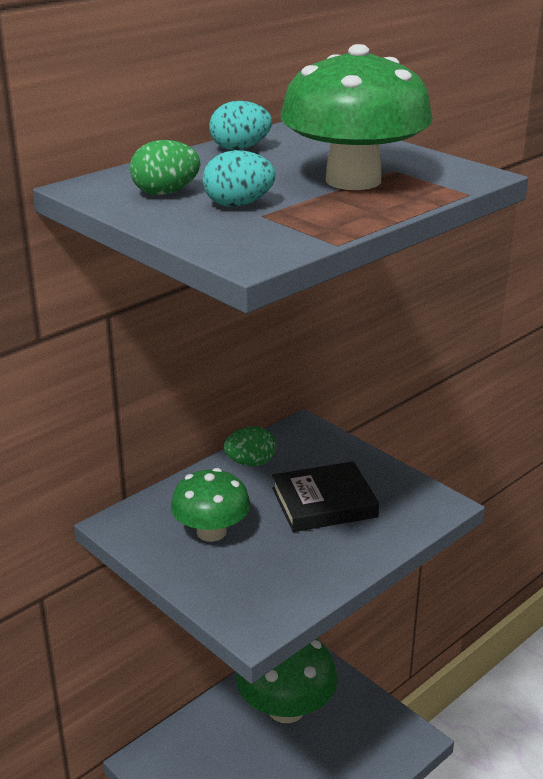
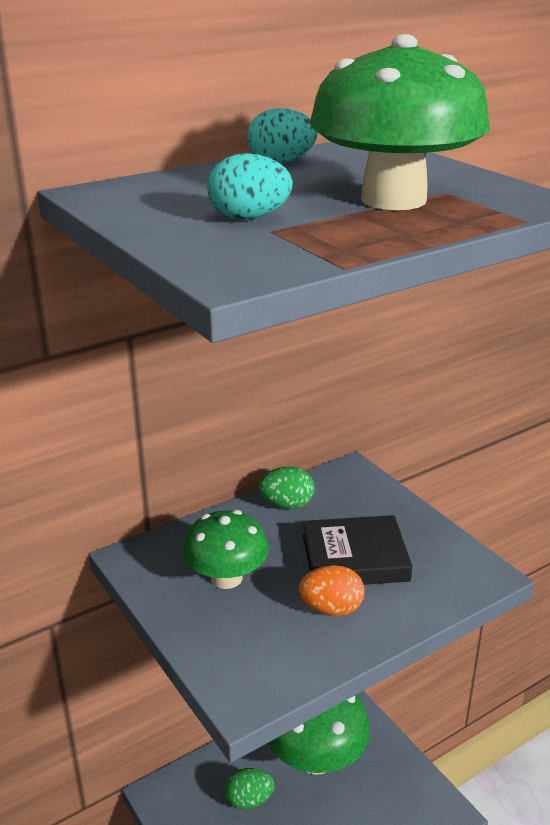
camera: 10 degrees right, 0 degrees up
(165, 193) = (175, 202): green egg -> green egg (249, 800)
(313, 547) = (331, 609): none -> orange egg

